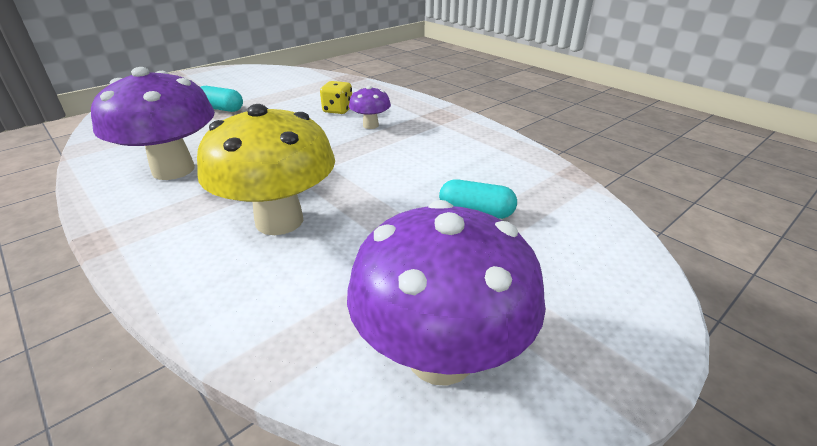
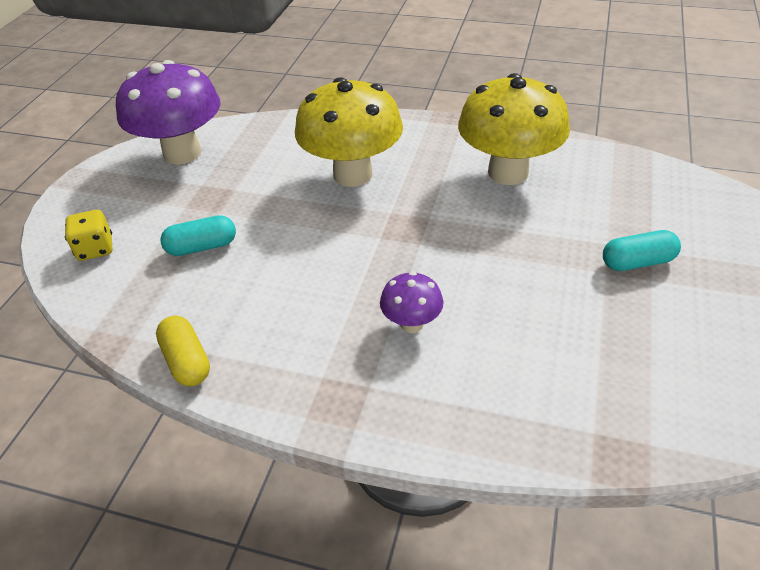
camera: 150 degrees right, 10 degrees up
(173, 170) = (508, 172): purple mushroom -> yellow mushroom
(338, 110) = (495, 337): yellow dice -> yellow dice (95, 249)
(518, 151) = (187, 361): none -> yellow capsule

